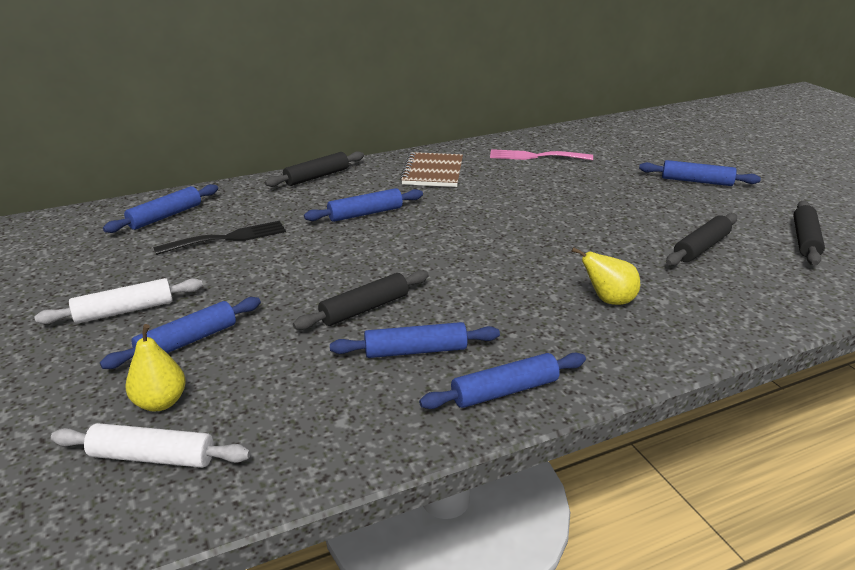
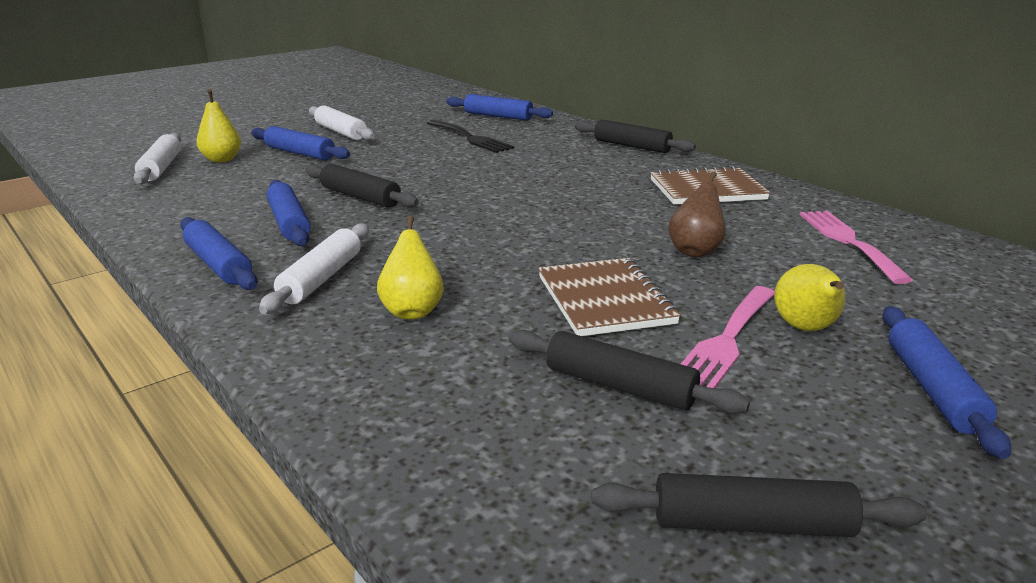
camera: 75 degrees right, 5 degrees down
(365, 213) = (560, 174): blue rolling pin -> none
(536, 196) = (695, 251): none -> brown pear
(547, 335) = (321, 279): none -> white rolling pin
(600, 234) = (605, 300): none -> brown notebook
(640, 191) = (806, 329): none -> yellow pear
(652, 212) = (726, 341): none -> pink fork

